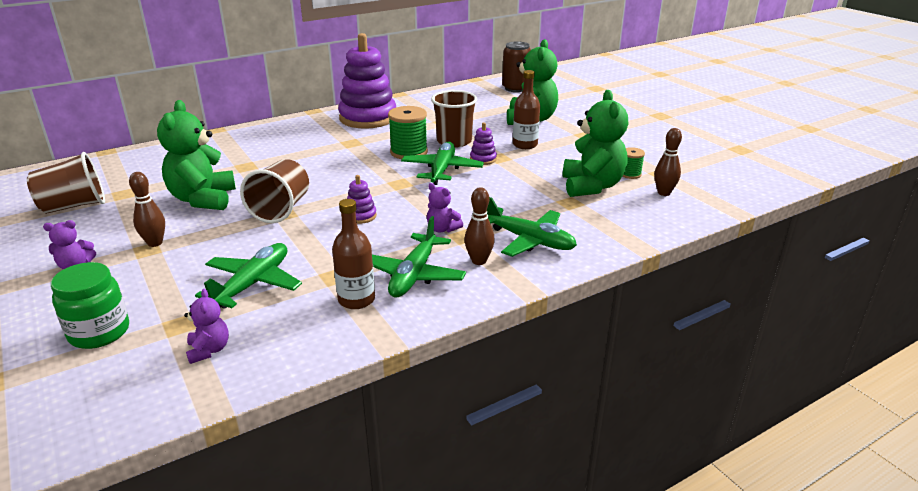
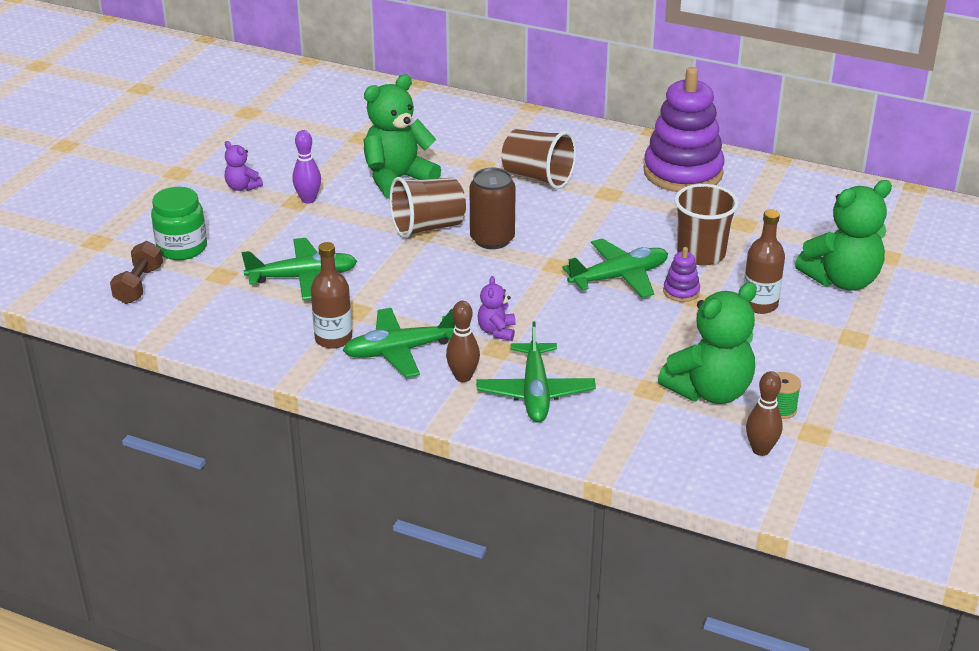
camera: 55 degrees right, 5 degrees up
(74, 206) = (317, 130): brown cup -> brown cup (537, 178)
(108, 382) = (139, 285): none -> brown dumbbell
(155, 243) = (308, 199): brown bowling pin -> purple bowling pin
(209, 350) = (207, 305): purple teddy bear -> none
(361, 216) = (466, 275): purple stacking toy -> none
(409, 152) = (634, 238): green spool -> none
(515, 88) = (931, 229): brown can -> brown can (492, 239)

